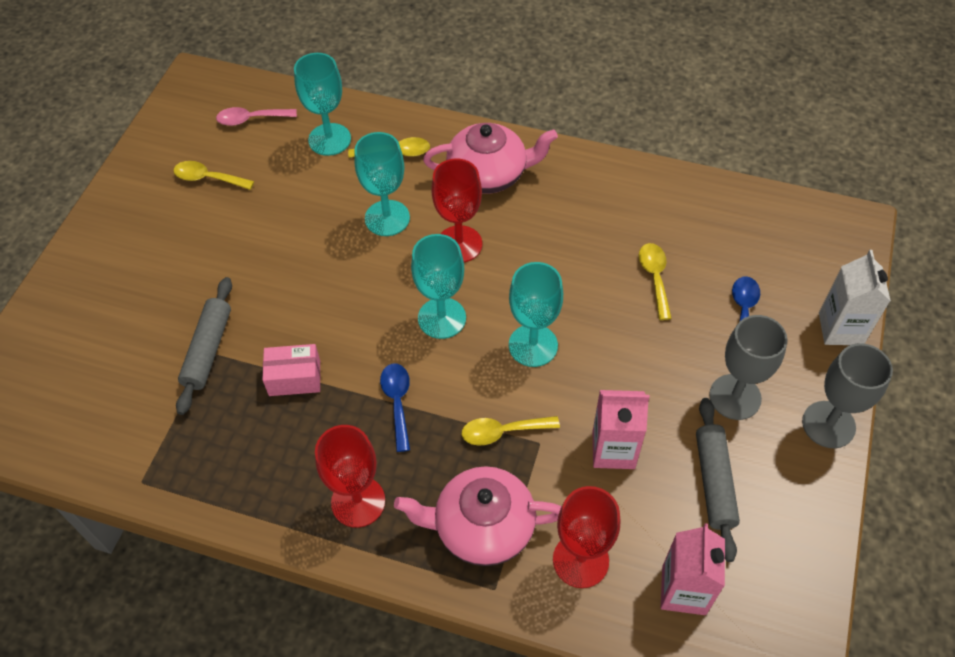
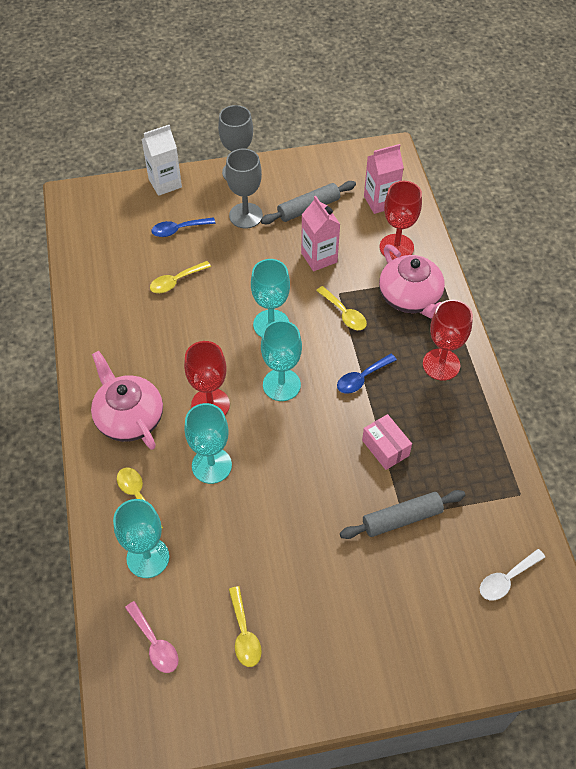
camera: 120 degrees left, 0 degrees up
(74, 408) = (506, 579): none -> white spoon

